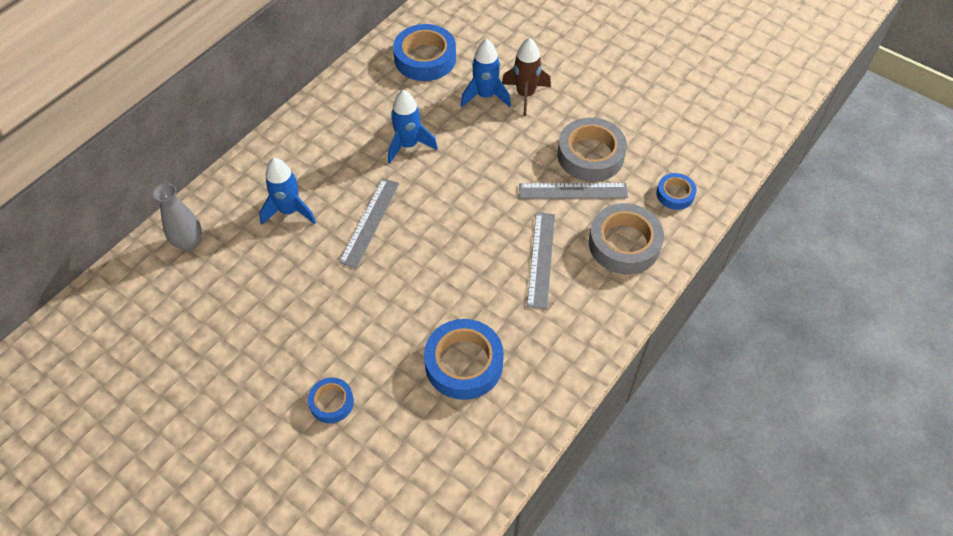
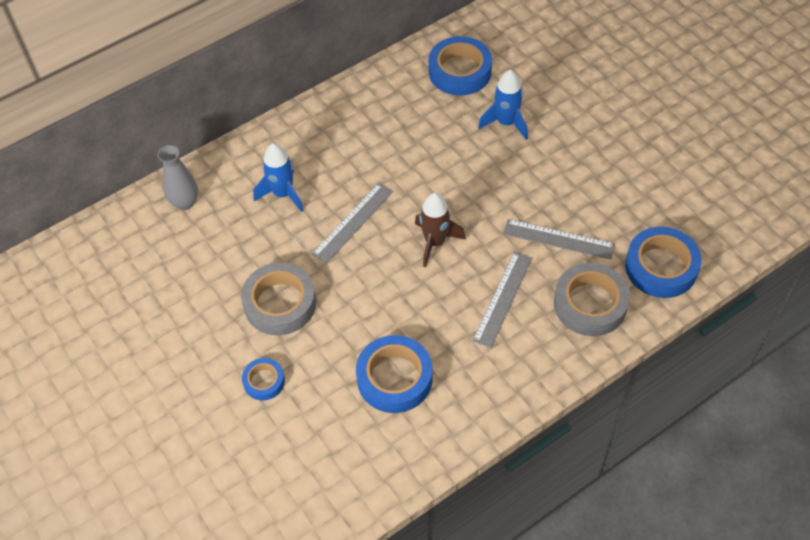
camera: 20 degrees right, 0 degrees up
(408, 145) = (414, 156): blue rocket -> none
(525, 95) = (546, 130): brown rocket -> brown rocket (435, 242)
(590, 155) = (589, 207): grey tape -> grey tape (280, 303)
(675, 194) = (661, 267): blue tape -> blue tape, size x1.83

